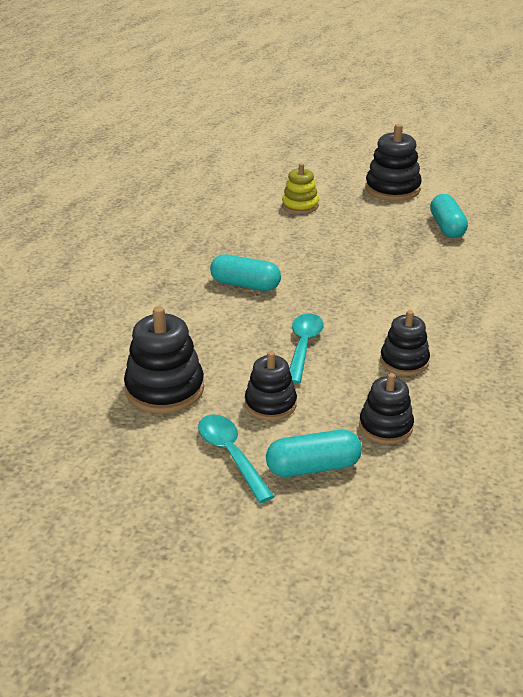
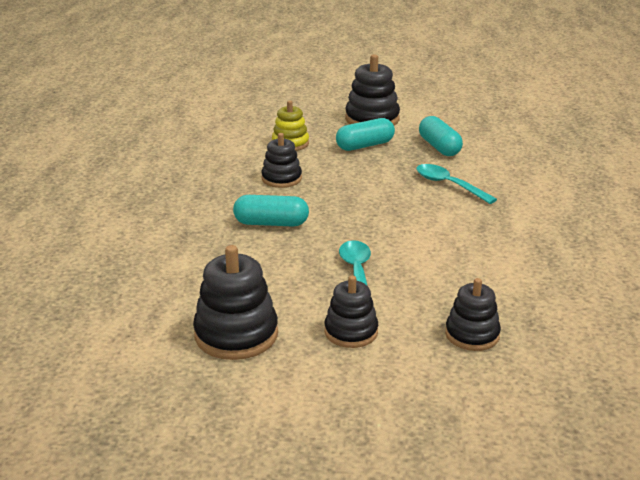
camera: 15 degrees left, 5 degrees down
(231, 455) = (334, 387): turquoise spoon -> turquoise spoon (448, 185)
(313, 467) = (421, 384): turquoise capsule -> turquoise capsule (365, 146)
(404, 361) = (459, 272): black stacking toy -> black stacking toy (281, 179)

